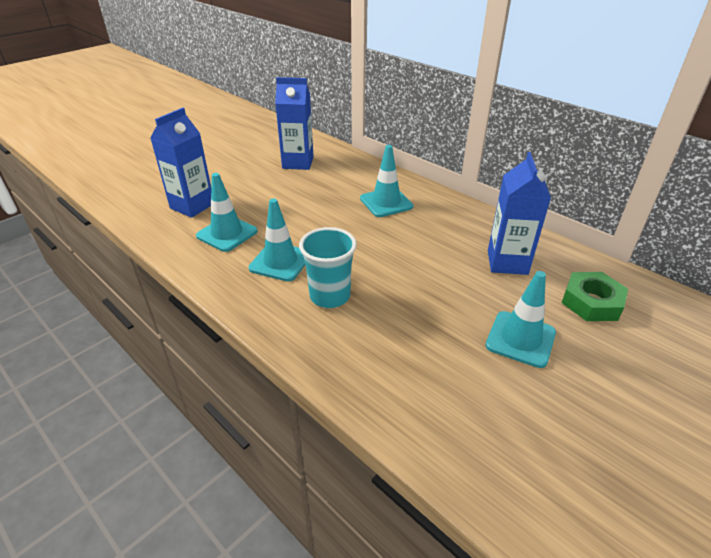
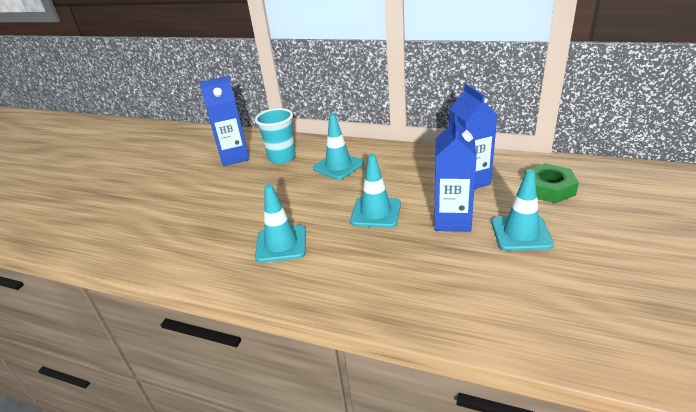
camera: 20 degrees left, 5 degrees down
(192, 206) = (157, 225): blue carton -> blue carton (452, 220)
(227, 234) = (211, 237): turquoise traffic cone -> turquoise traffic cone (376, 212)
(330, 296) = (347, 256): turquoise cup -> turquoise cup (282, 158)

